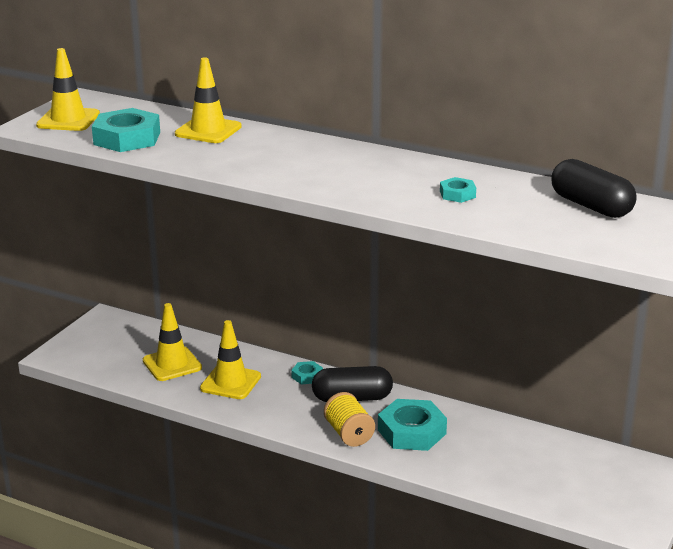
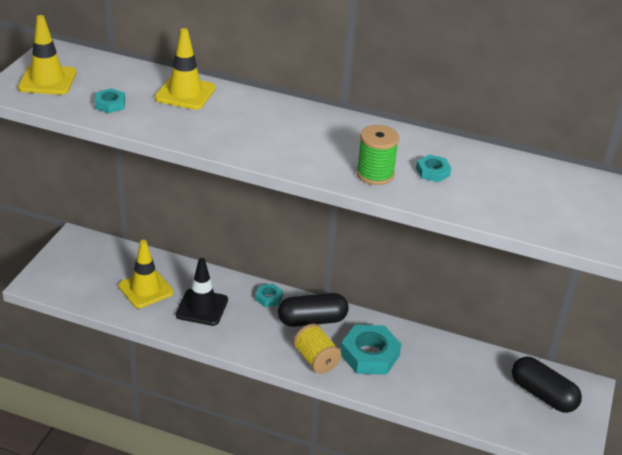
camera: 10 degrees left, 10 degrees up
(127, 138) = (110, 104): turquoise nut -> turquoise nut, size x0.49
(230, 382) = (202, 307): yellow traffic cone -> black traffic cone
(392, 195) = (375, 174): none -> green spool
(591, 206) = (553, 184): black capsule -> black capsule (542, 395)

